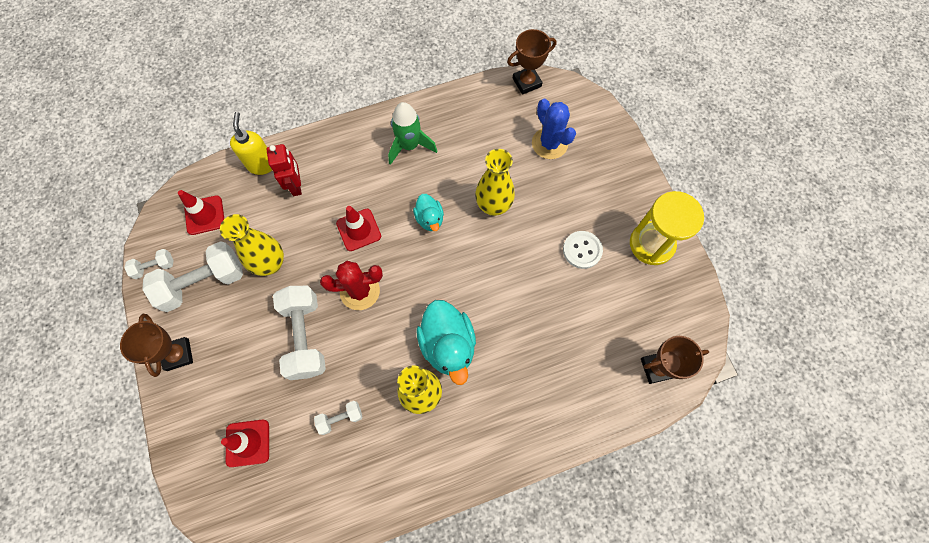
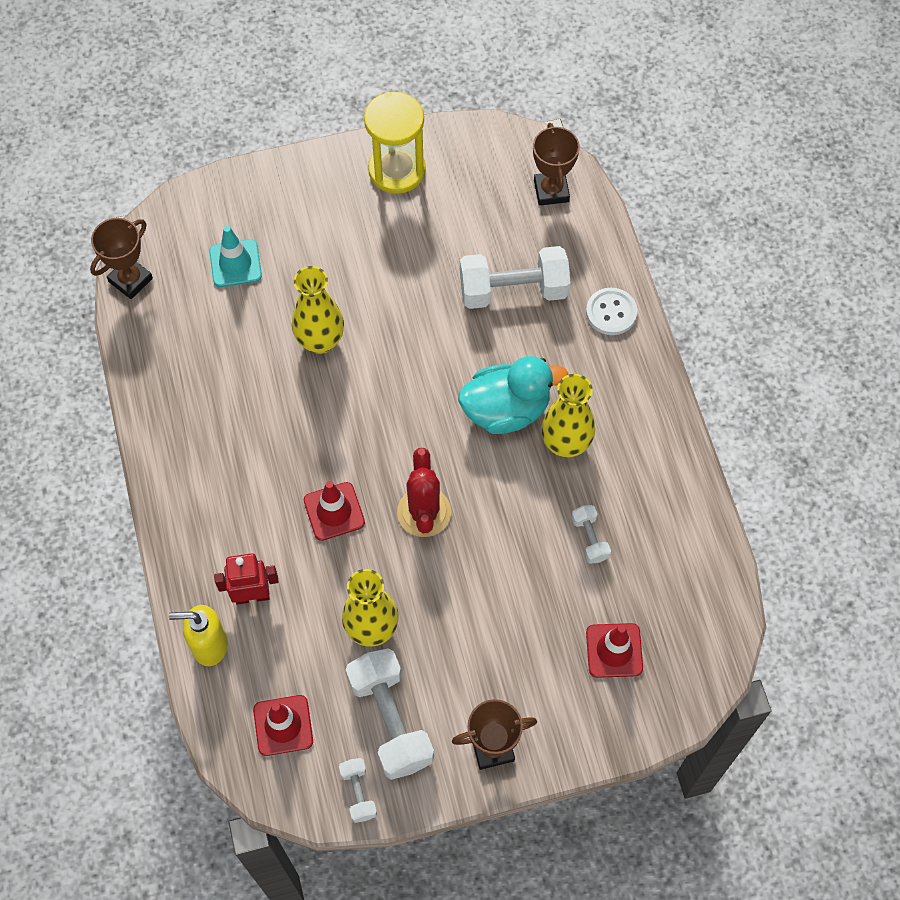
camera: 85 degrees left, 5 degrees down
(305, 336) = (481, 581): white dumbbell -> white dumbbell (513, 290)
(409, 146) = (210, 440): green rocket -> none
(429, 219) = (329, 420): turquoise duck -> none
(526, 82) = (130, 280): brown trophy -> brown trophy turned 60 degrees clockwise
(549, 143) = (235, 263): blue cactus -> turquoise traffic cone
(582, 250) = (396, 246): white button -> white button (611, 312)

